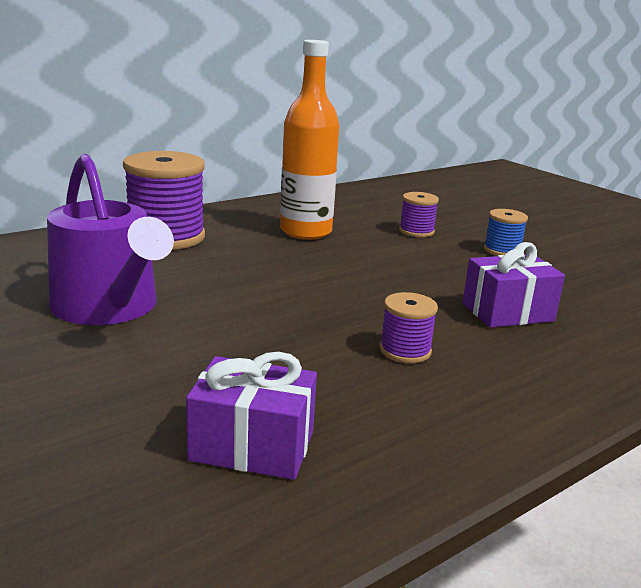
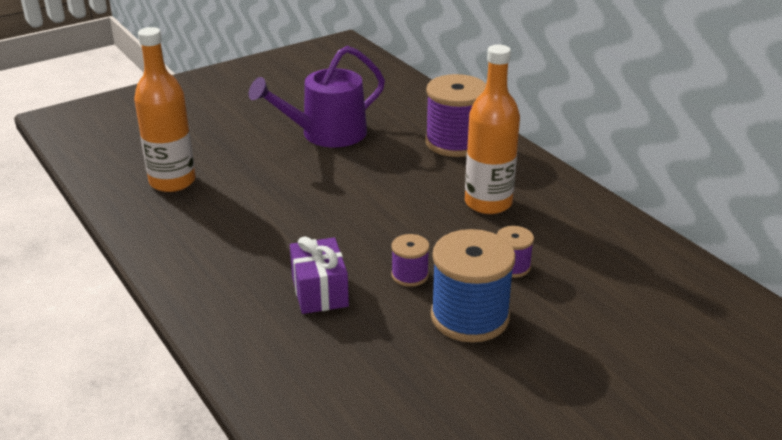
camera: 95 degrees right, 10 degrees up
(252, 446) = (172, 181): purple gift -> orange bottle
(405, 351) = (260, 234): purple spool -> purple spool (410, 275)
(502, 250) = (470, 317): blue spool -> blue spool, size x1.99

